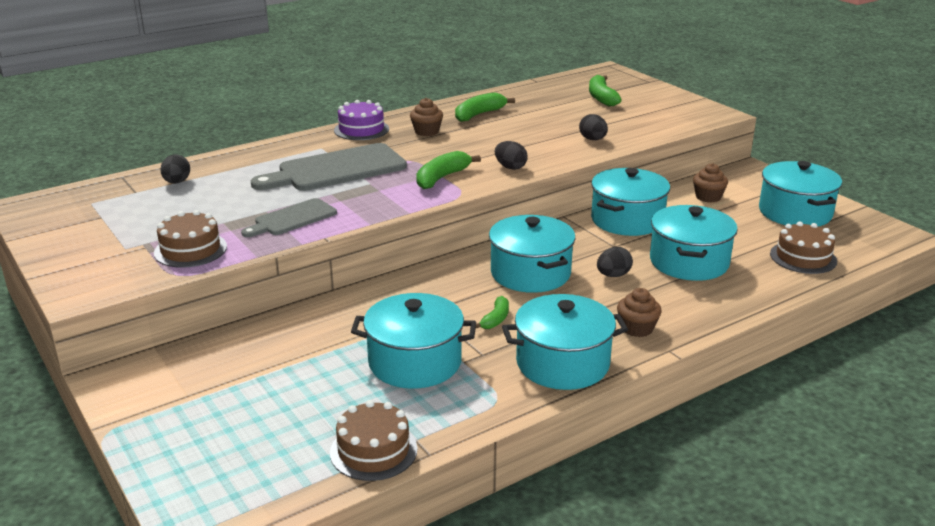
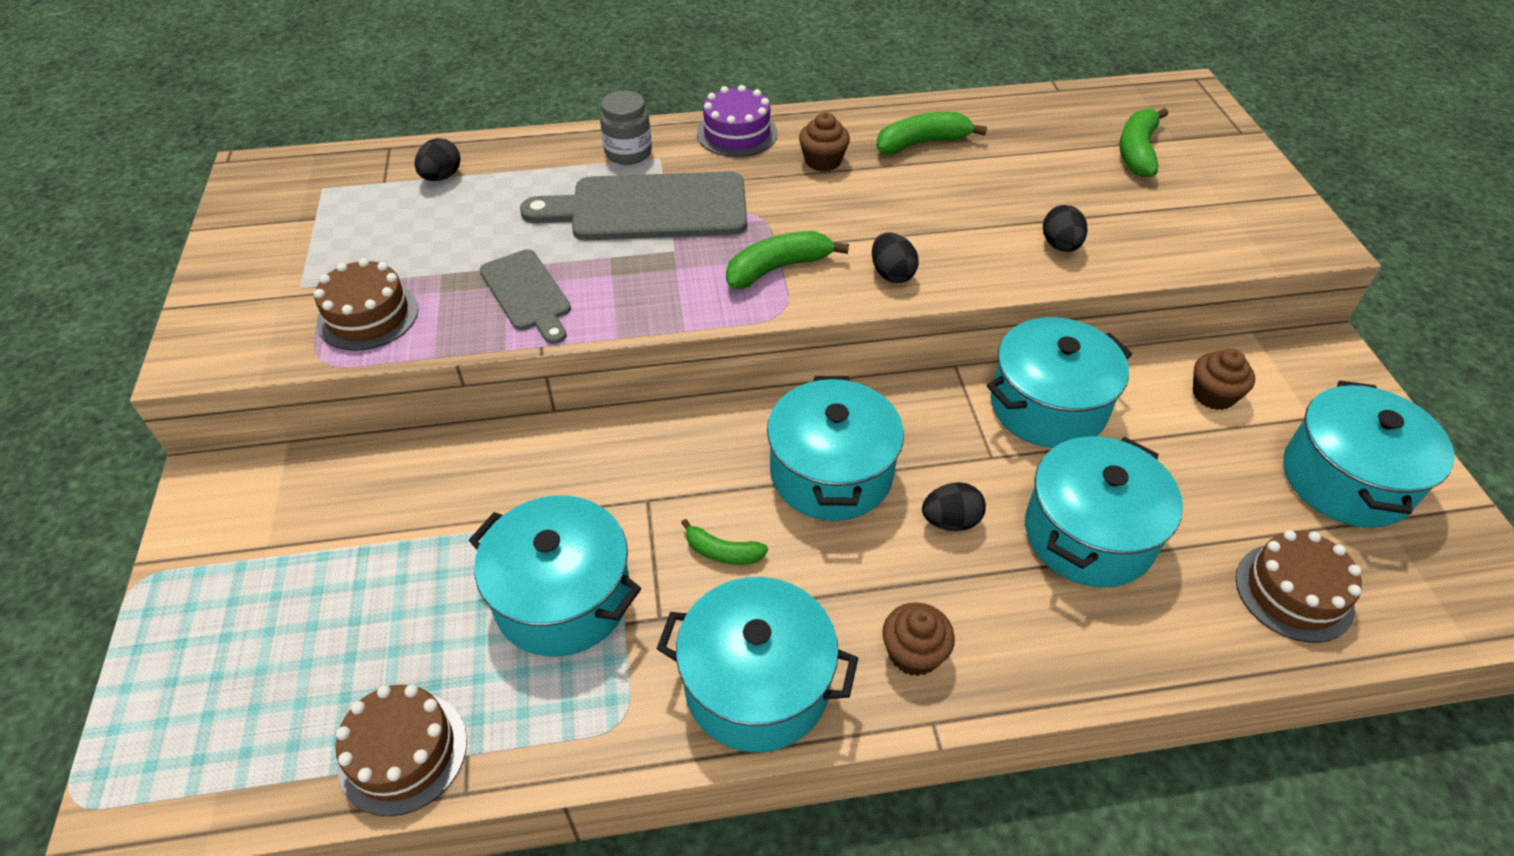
camera: 25 degrees right, 20 degrees up
(292, 219) = (527, 293): grey cutting board -> grey cutting board turned 105 degrees counterclockwise
(298, 149) = (628, 153): none -> grey jar
(495, 319) = (722, 552): green banana -> green banana turned 60 degrees clockwise

